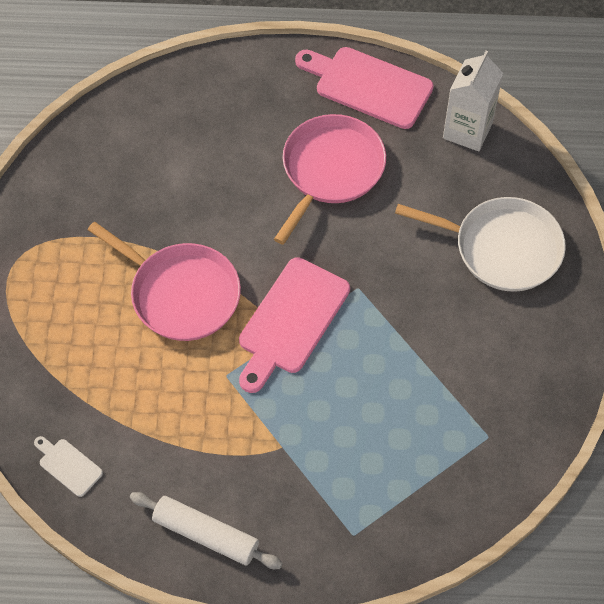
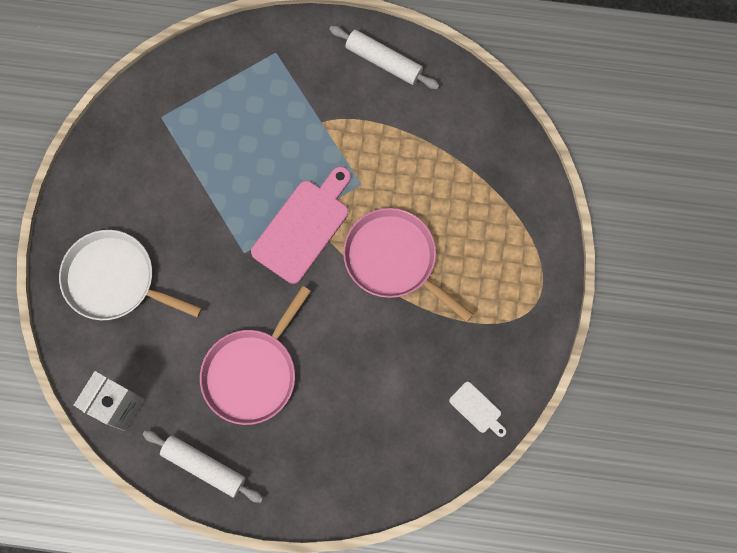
camera: 175 degrees left, 15 degrees up
(68, 465) = (486, 121): white cutting board -> white cutting board (477, 409)
(368, 86) = (204, 466): pink cutting board -> white rolling pin

